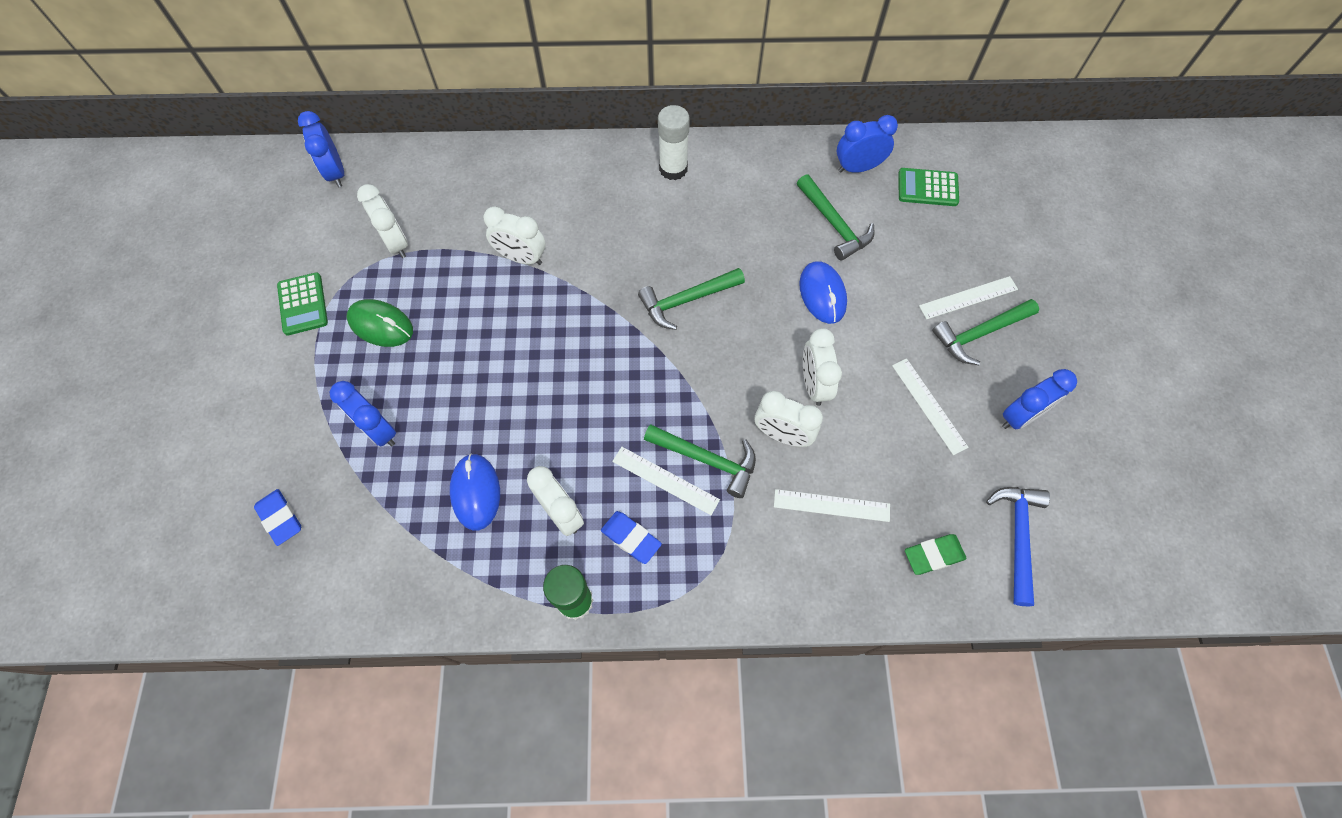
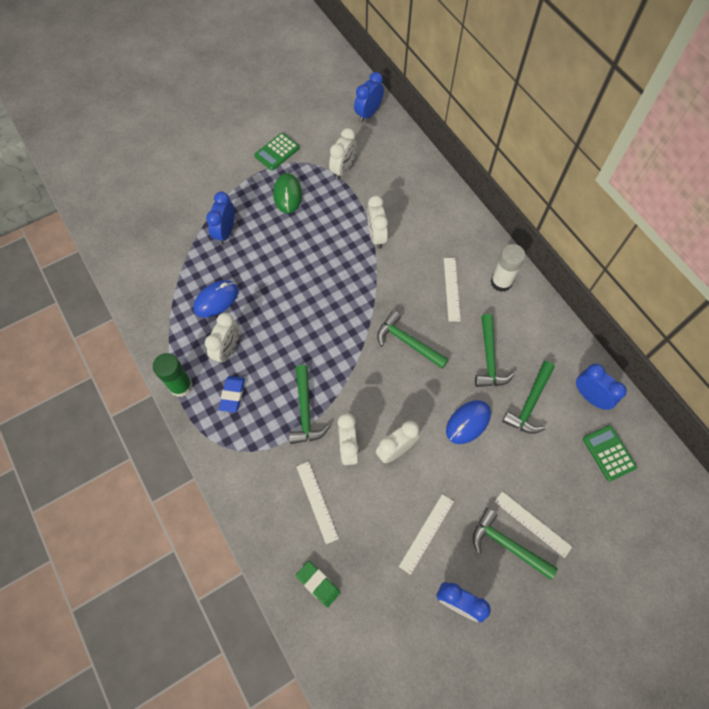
camera: 60 degrees right, 0 degrees up
(280, 518) = (153, 220): blue eraser -> none
(665, 480) = (279, 395): white ruler -> white ruler (452, 289)
(758, 231) = (489, 358): none -> green hammer
(1017, 537) = (362, 638): blue hammer -> none

